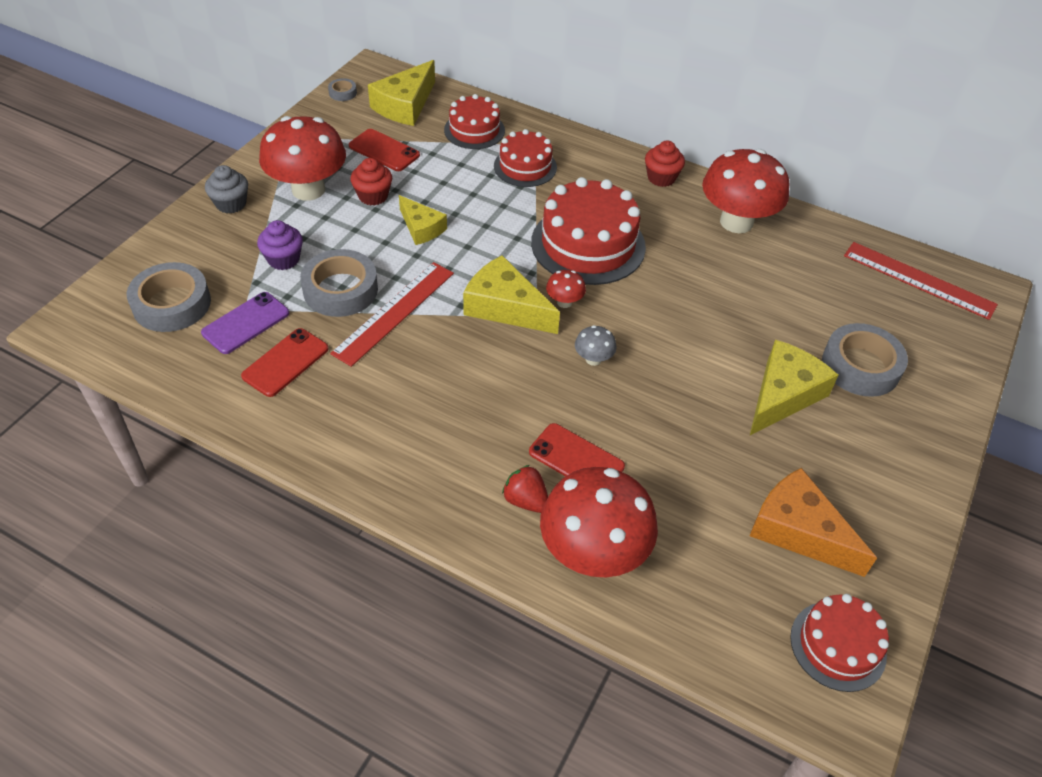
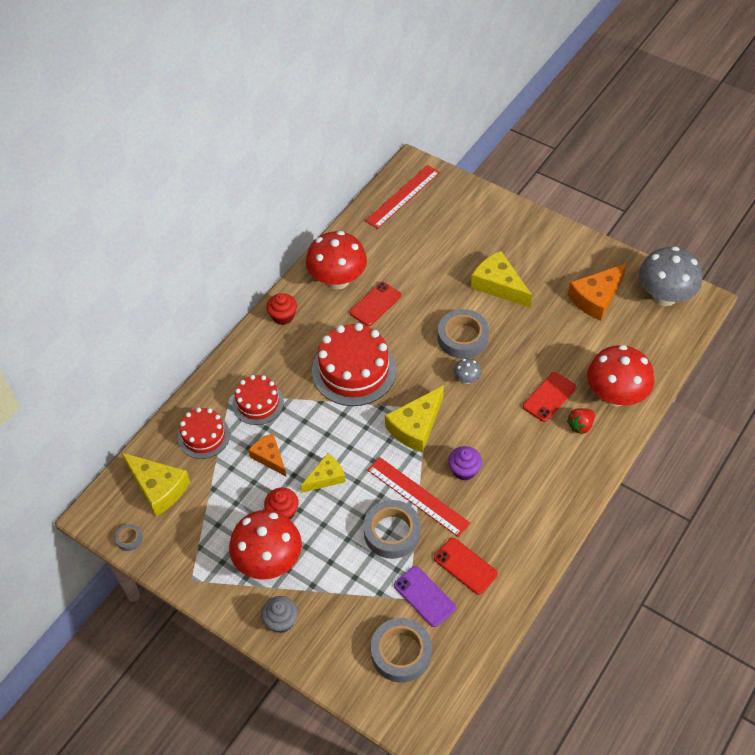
camera: 80 degrees left, 5 degrees up
(283, 259) = (355, 574): purple cupcake -> purple cupcake (464, 470)
(384, 150) = (222, 504): red phone -> red phone (375, 304)
(448, 181) = (269, 457): none -> orange cheese
(564, 302) = (413, 390): red mushroom -> none
(838, 645) = (664, 296): red cake -> grey mushroom
(860, 366) = (476, 243): grey tape -> grey tape (462, 338)

